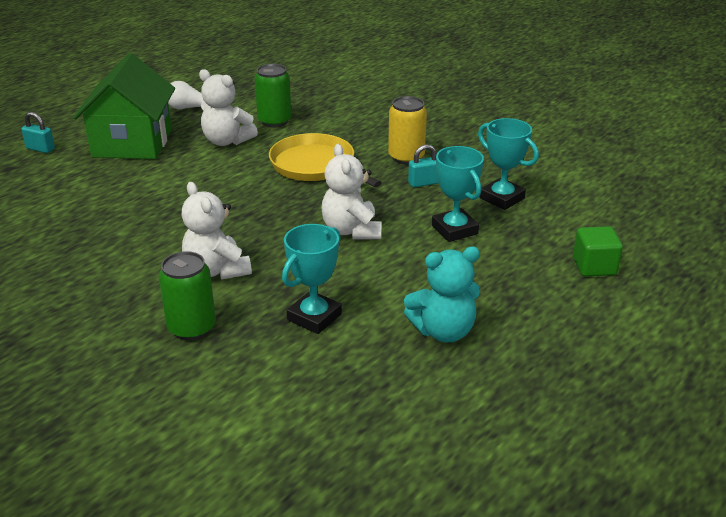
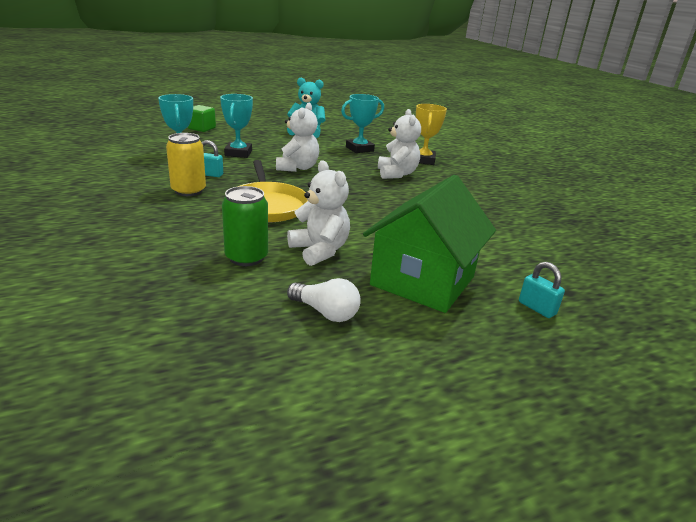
camera: 155 degrees left, 5 degrees down
(192, 328) = (423, 160): green can -> yellow trophy

